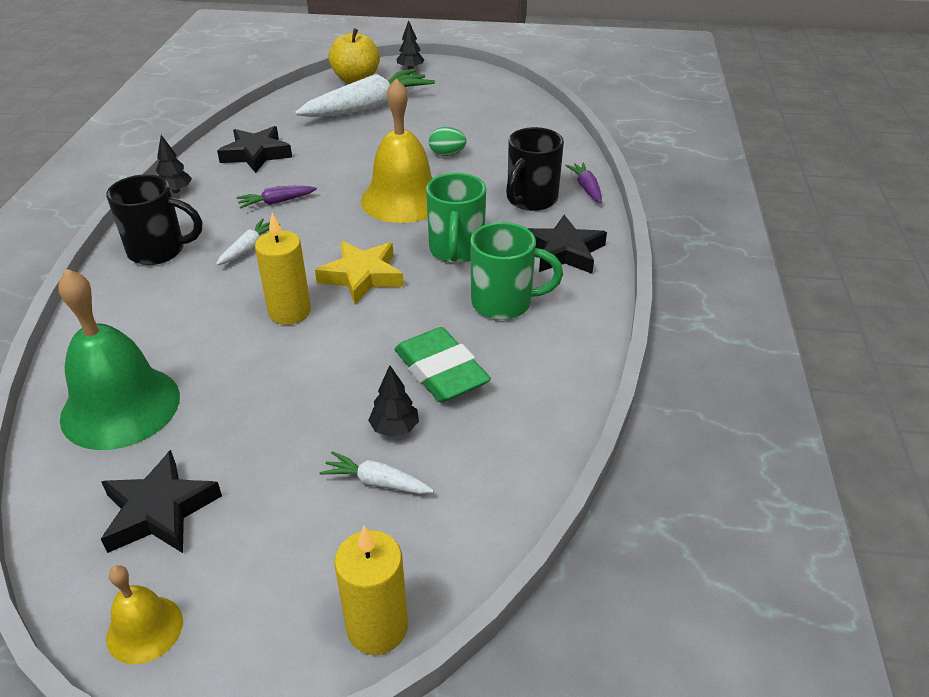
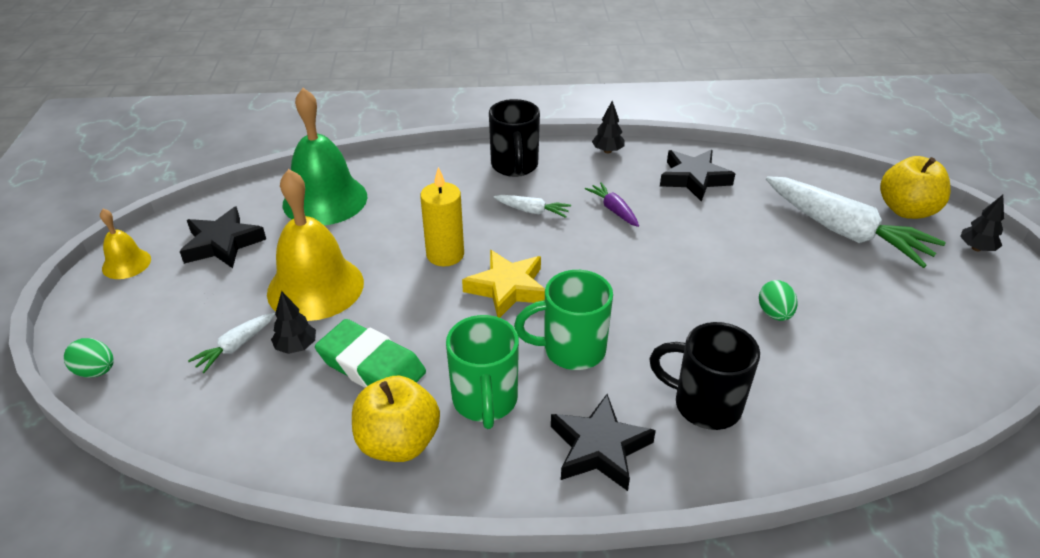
camera: 80 degrees right, 0 degrees up
(377, 482) = (235, 346): white carrot -> white carrot turned 150 degrees counterclockwise
(377, 627) = (96, 371): yellow candle -> green egg
(403, 199) = (656, 293): yellow bell -> yellow bell (315, 287)
(441, 371) = (371, 366): green eraser -> green eraser turned 75 degrees clockwise
(542, 357) = (398, 442): none -> yellow apple
(586, 188) = (763, 463): purple carrot -> none

